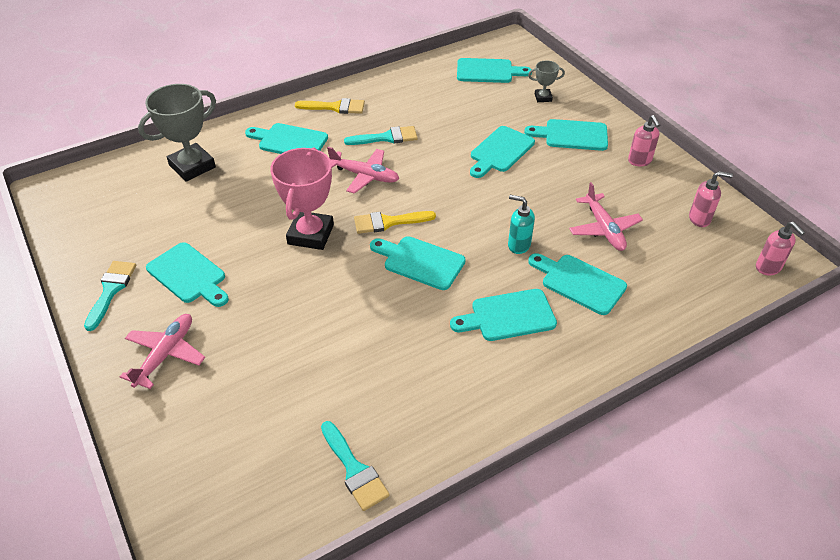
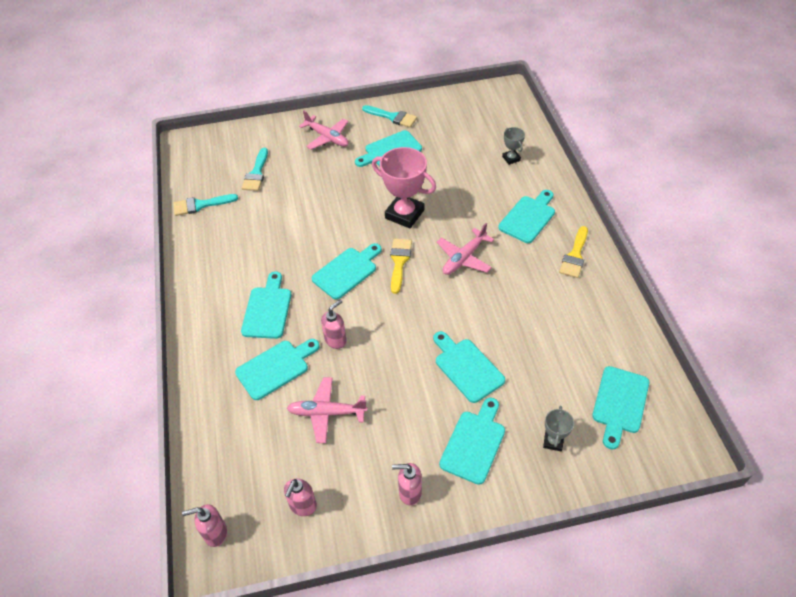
camera: 110 degrees right, 5 degrees up
(192, 166) = (511, 158): grey trophy -> grey trophy, size x0.49
(386, 138) = (515, 284): turquoise brush -> turquoise brush (256, 173)
(518, 245) = (336, 340): turquoise soap dispenser -> pink soap dispenser

